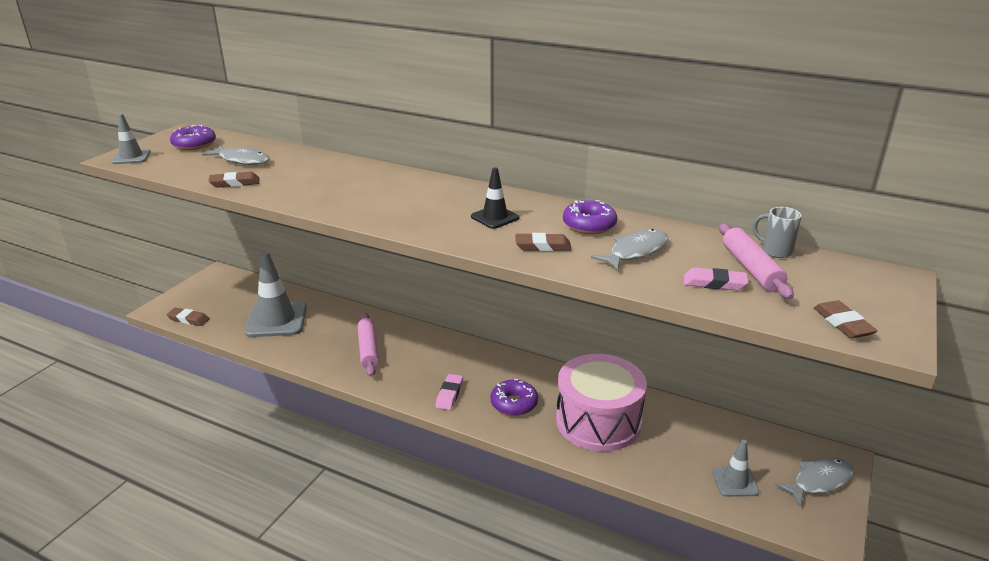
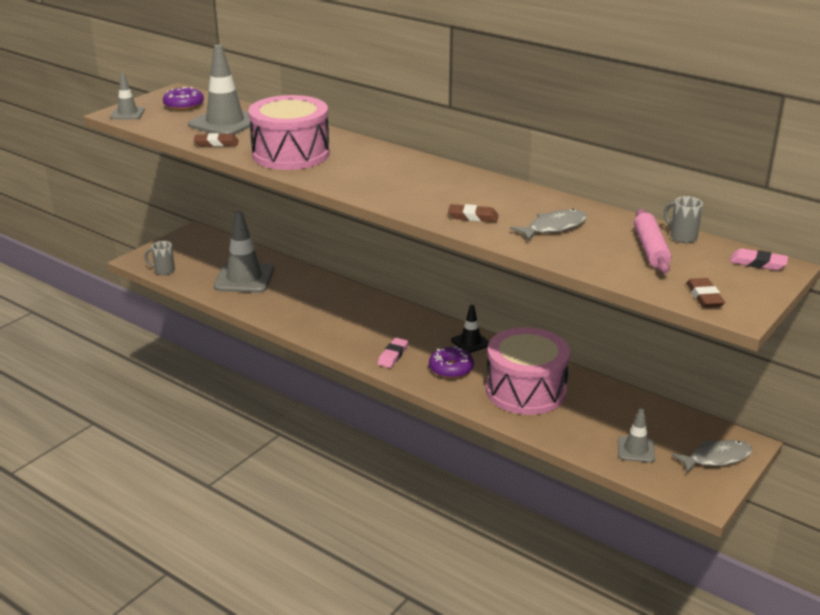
camera: 10 degrees right, 0 degrees up
(188, 319) = (163, 271): brown eraser -> grey mug
(242, 160) = (225, 123): grey fish -> grey traffic cone
(320, 189) = (291, 154): none -> pink drum
(368, 350) = (326, 311): pink rolling pin -> none
(495, 217) = (439, 190): black traffic cone -> black traffic cone (470, 342)
(589, 225) = (522, 202): purple donut -> none
(714, 283) = (610, 257): pink eraser -> pink eraser (758, 263)

